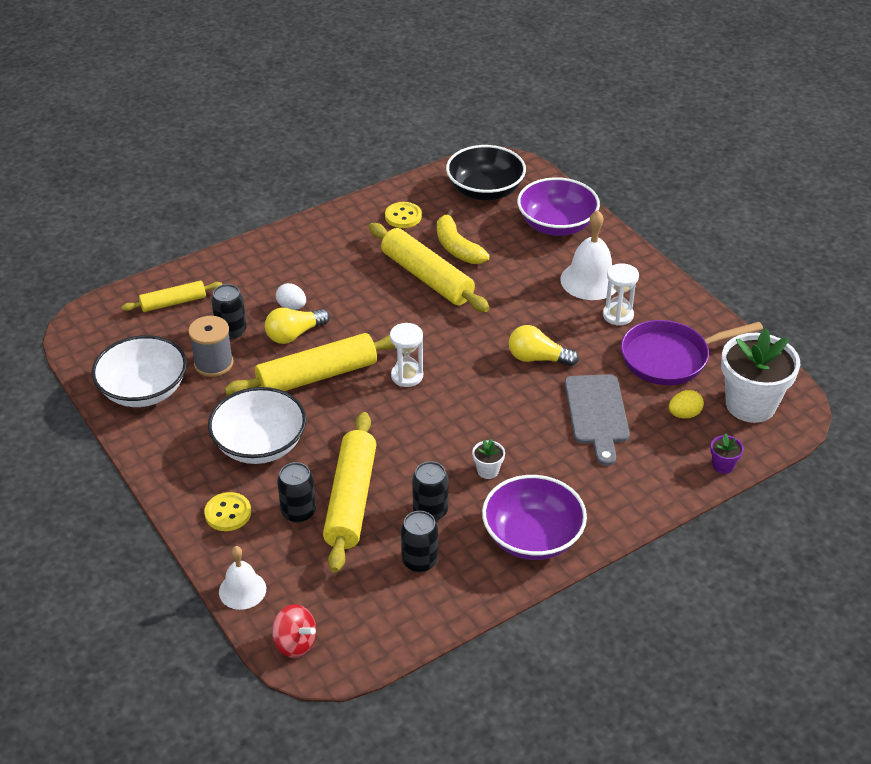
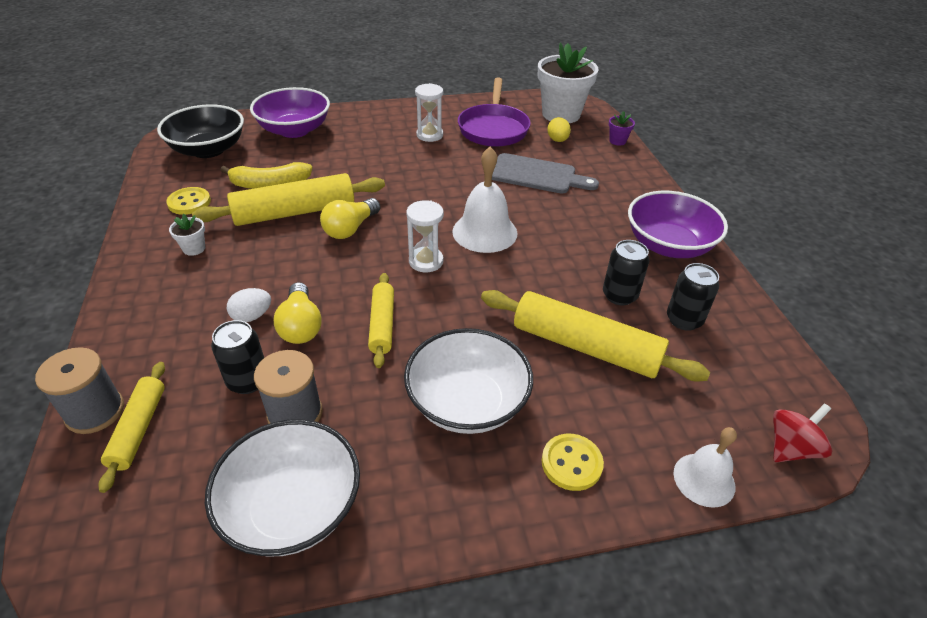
camera: 70 degrees left, 0 degrees up
(178, 278) = (95, 411): none -> grey spool
(298, 512) = (590, 394): black can -> none
(317, 375) = (382, 324): yellow rolling pin -> yellow rolling pin, size x0.57
(488, 471) = (579, 247): white flower pot -> white flower pot (194, 248)
(538, 358) = (453, 184): yellow light bulb -> yellow light bulb (350, 229)
(590, 280) = (378, 135): white bell -> white bell (484, 232)

